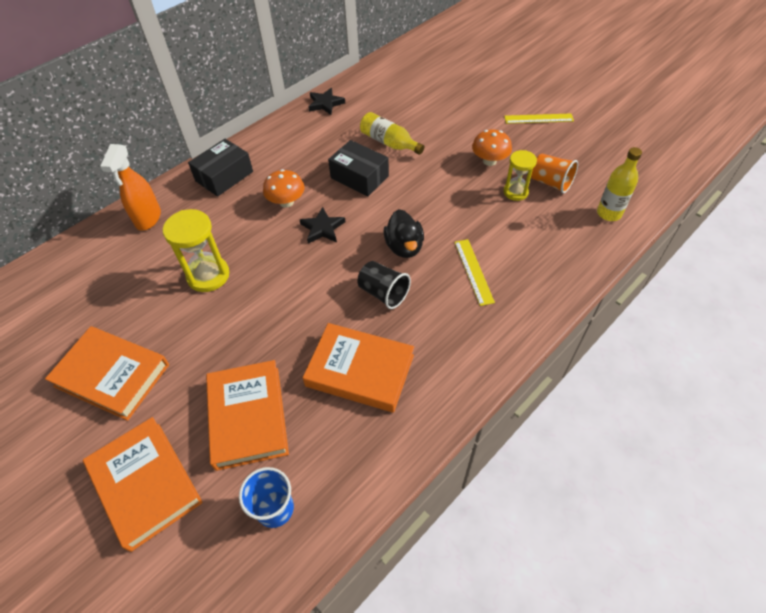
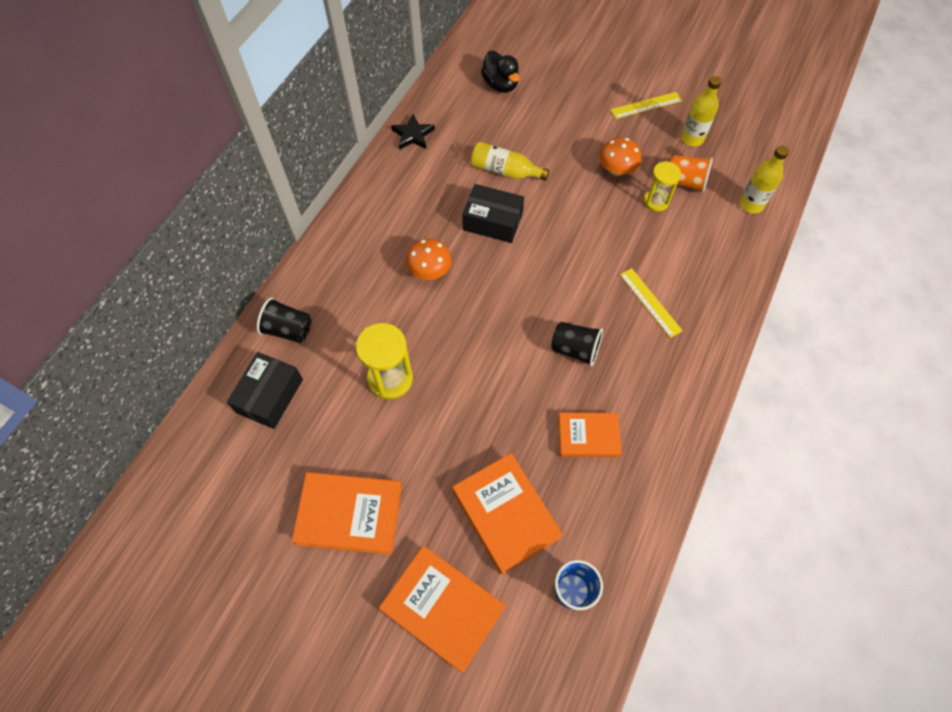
camera: 20 degrees left, 10 degrees up
(148, 219) = (288, 330): orange spray bottle -> black cup
(224, 176) = (346, 256): black box -> black box (270, 396)
(322, 228) = (482, 292): black star -> none
(360, 370) = (588, 436): orange book -> orange book, size x0.65
(404, 247) = (573, 293): black duck -> black duck (500, 85)
(571, 151) = (692, 138): none -> yellow bottle

